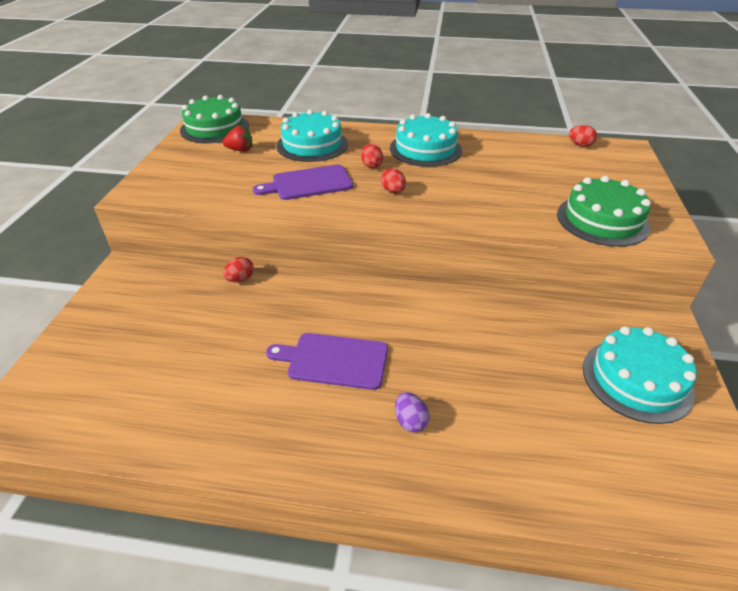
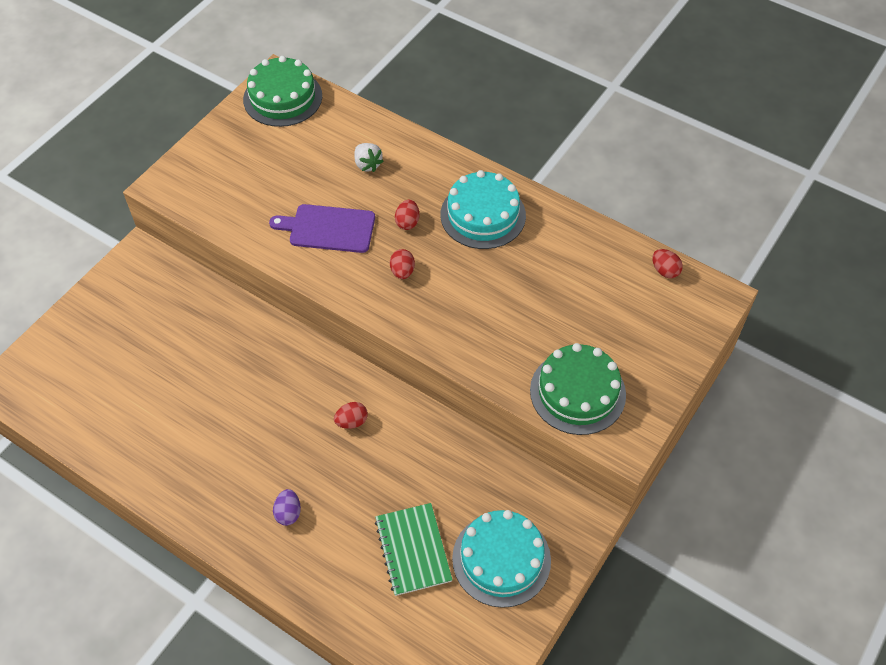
camera: 25 degrees right, 15 degrees up
(240, 150) = (290, 148): red strawberry -> none
(240, 279) = (232, 308): red egg -> red egg (352, 422)
(312, 145) = (367, 164): turquoise cake -> white strawberry
(334, 360) = (263, 432): purple cutting board -> none
(556, 404) = (413, 550): none -> green notebook

